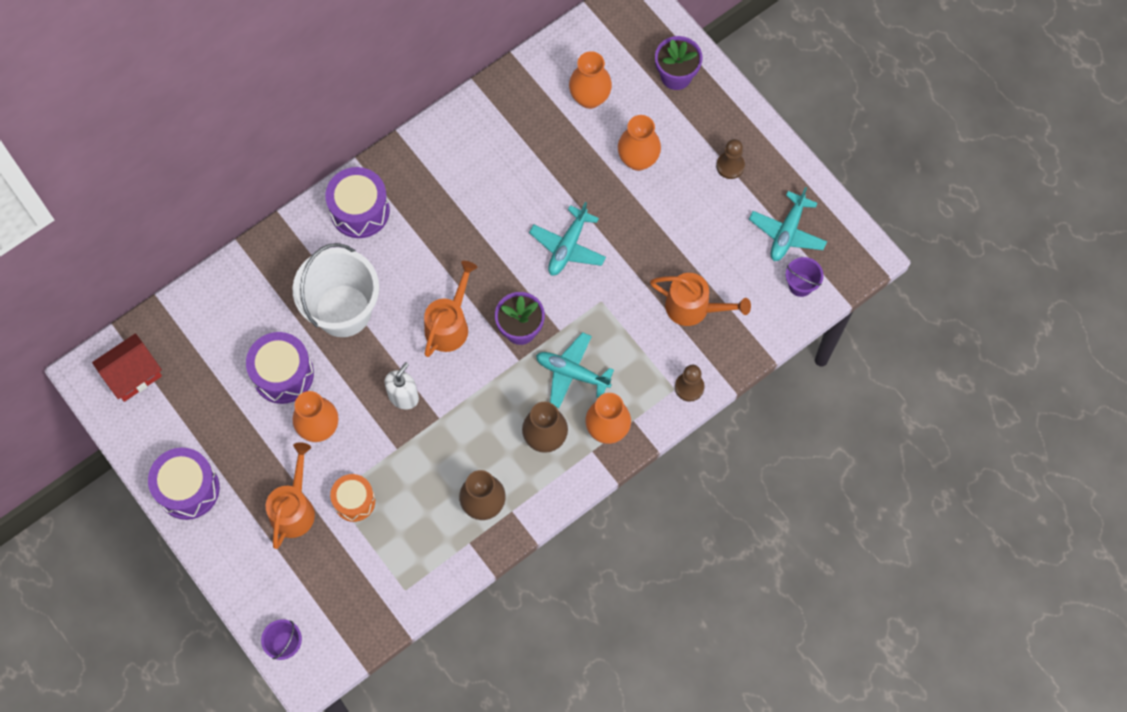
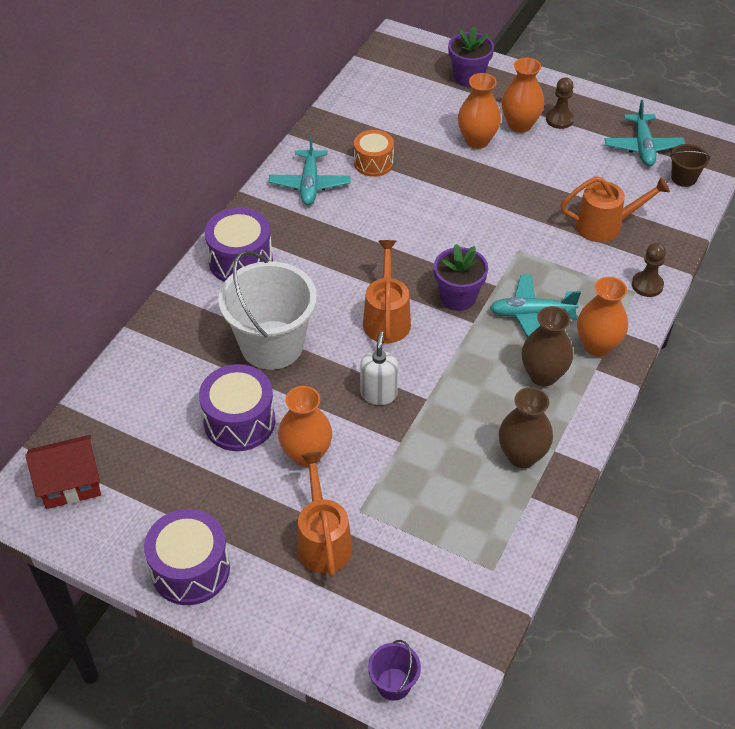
camera: 25 degrees left, 20 degrees down
(133, 375) = (70, 484): red house -> red house turned 45 degrees clockwise
(354, 501) = (385, 507): orange drum -> orange drum (373, 163)
(568, 246) = (458, 221): turquoise plane -> turquoise plane (310, 184)
(590, 98) = (404, 114): orange vase -> orange vase (520, 125)
(800, 285) = (683, 178): purple bucket -> brown bucket

